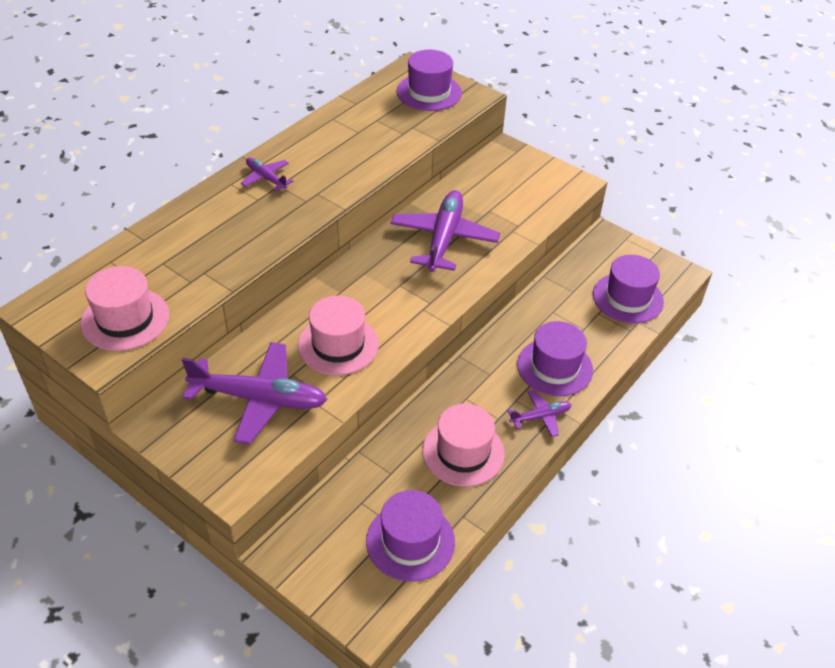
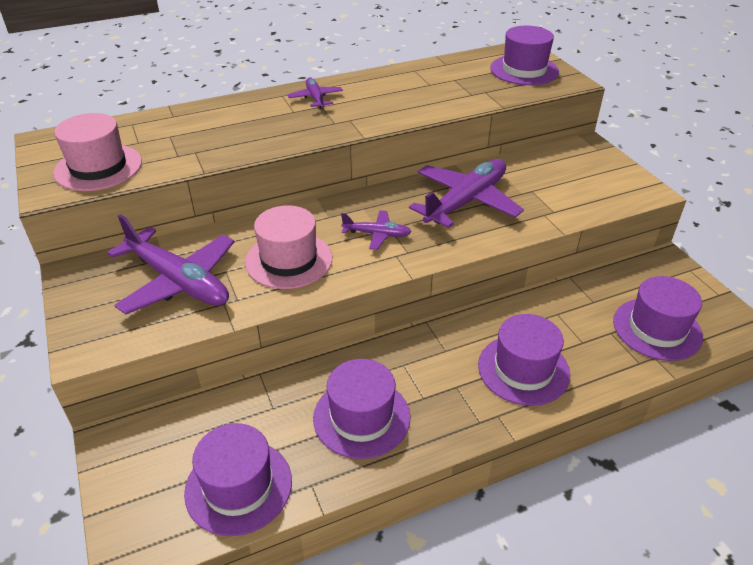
camera: 30 degrees right, 5 degrees down
(463, 452) = (361, 417): pink hat -> purple hat
(540, 417) = (472, 415): purple plane -> purple plane (376, 234)

